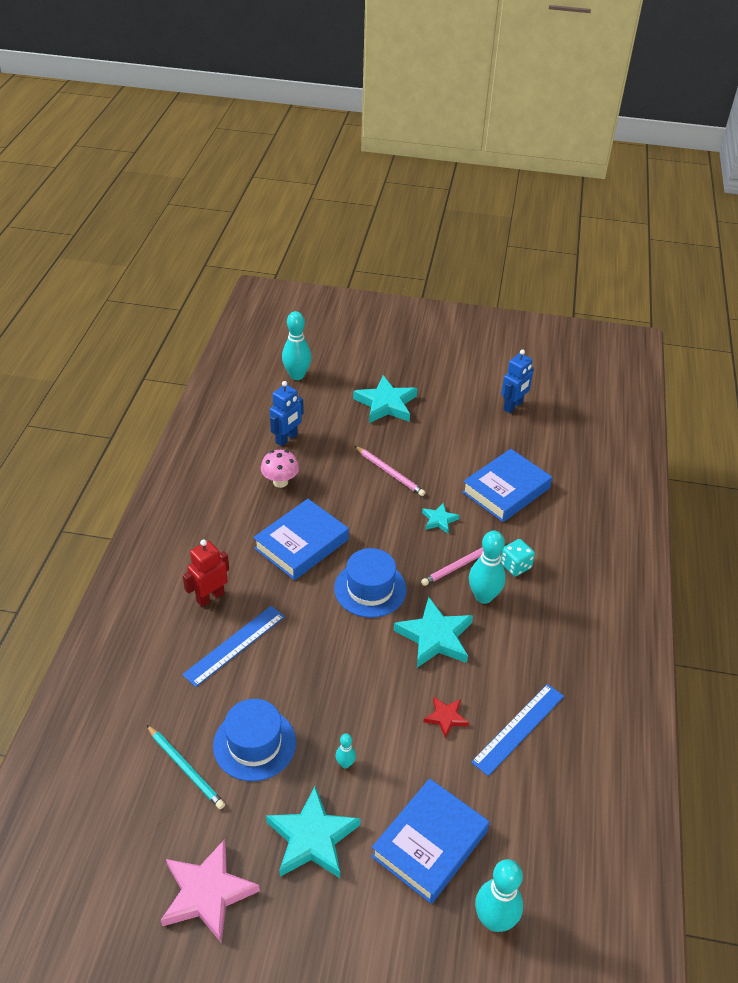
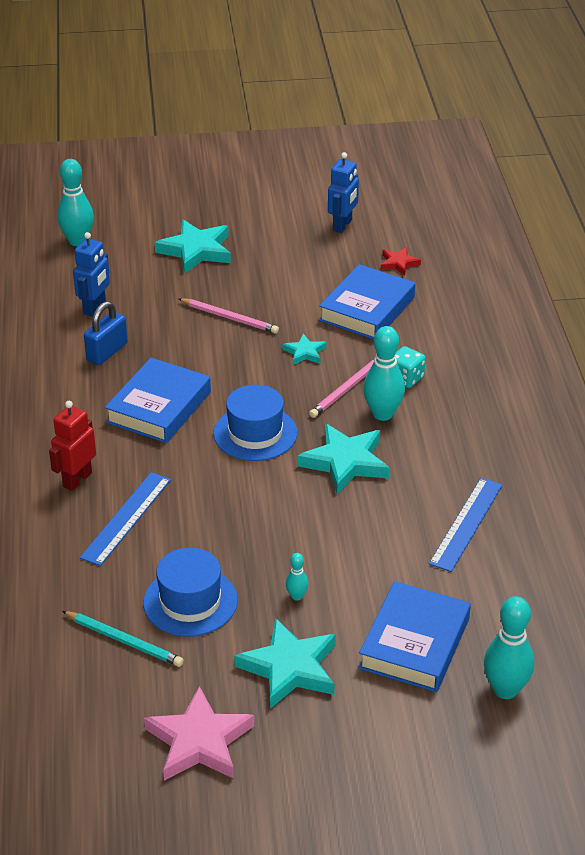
camera: 15 degrees left, 5 degrees down
(280, 482) = (107, 352): pink mushroom -> blue padlock
(446, 717) = (386, 531): red star -> red star (399, 263)

